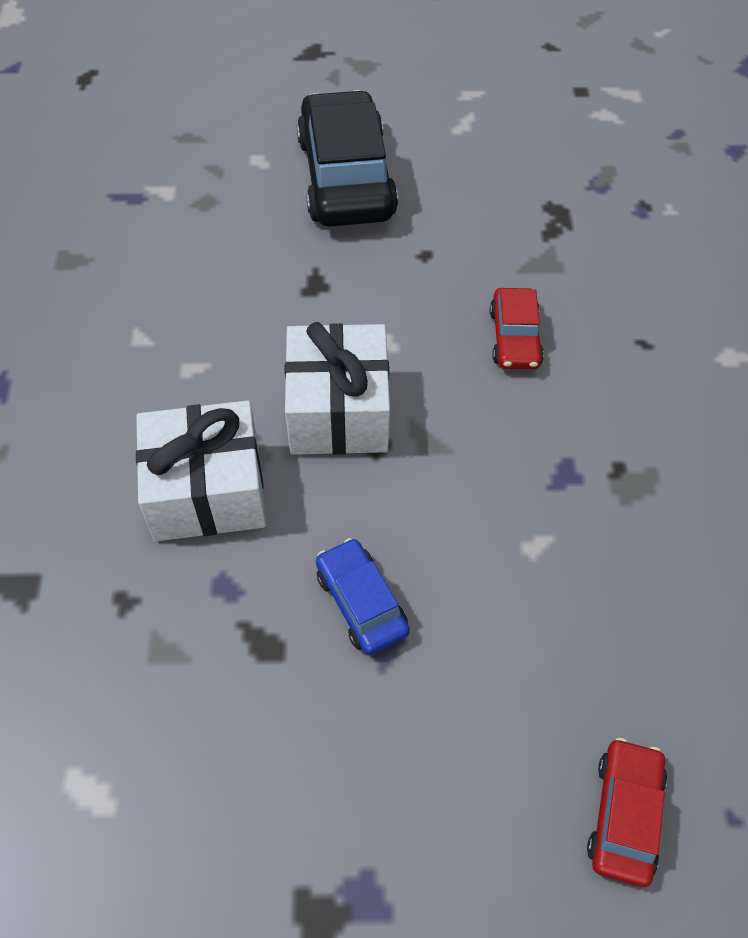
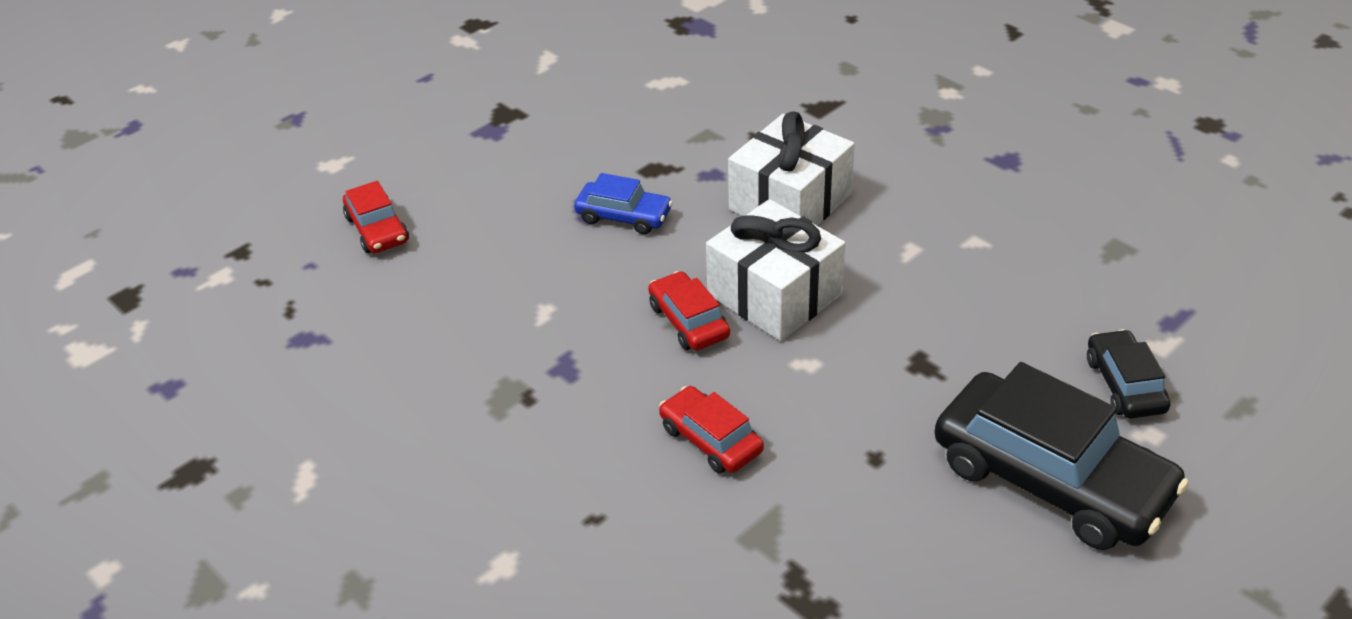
camera: 140 degrees right, 15 degrees down
(224, 188) = (1124, 385): none -> black car
(429, 439) = (688, 321): none -> red car

